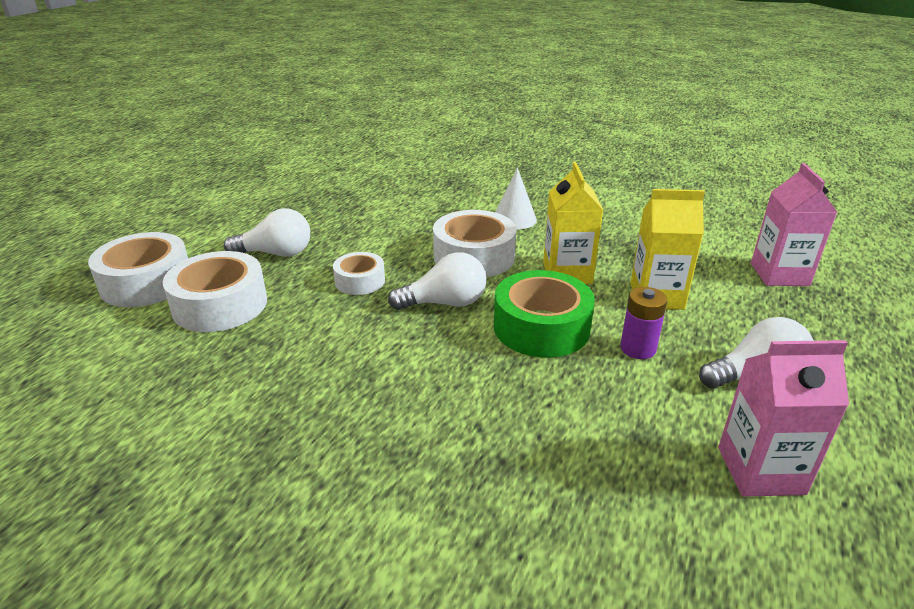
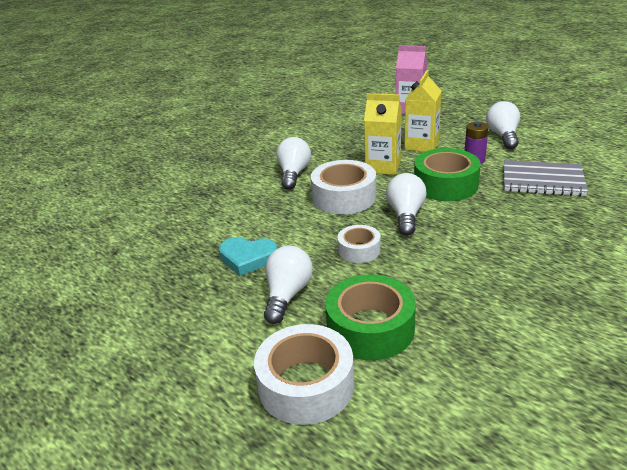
camera: 70 degrees left, 0 degrees up
(220, 305) = (370, 328): white tape -> green tape
(336, 224) = (247, 258): none -> turquoise heart
(514, 219) = (293, 174): white cone -> white light bulb
(607, 426) = (542, 180): none -> grey notebook
(760, 470) = (573, 151): pink carton -> none

